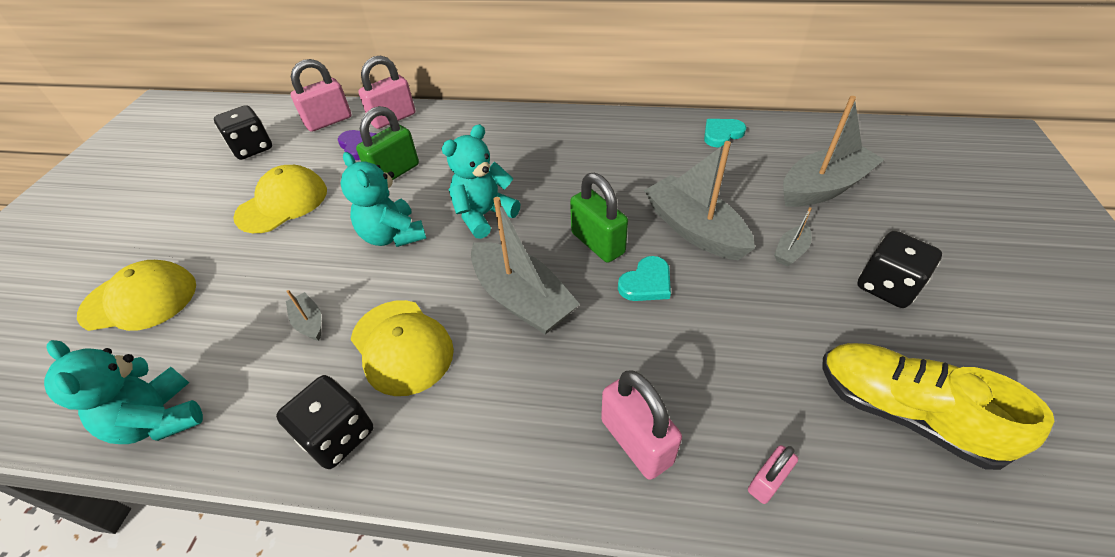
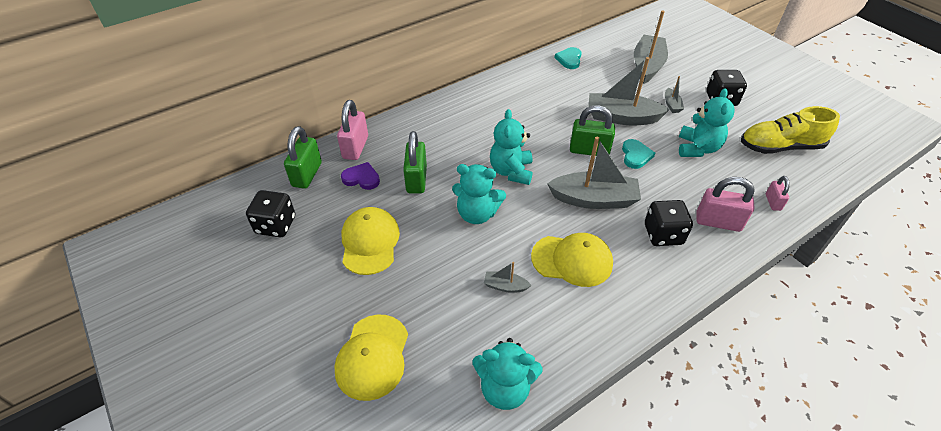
camera: 45 degrees left, 0 degrees up
(140, 300) = (373, 356): yellow cap -> yellow cap turned 150 degrees clockwise
(329, 121) = (307, 174): pink padlock -> green padlock
(338, 435) = (605, 317): black dice -> black dice (663, 234)
(749, 327) = (697, 148): none -> turquoise teddy bear

